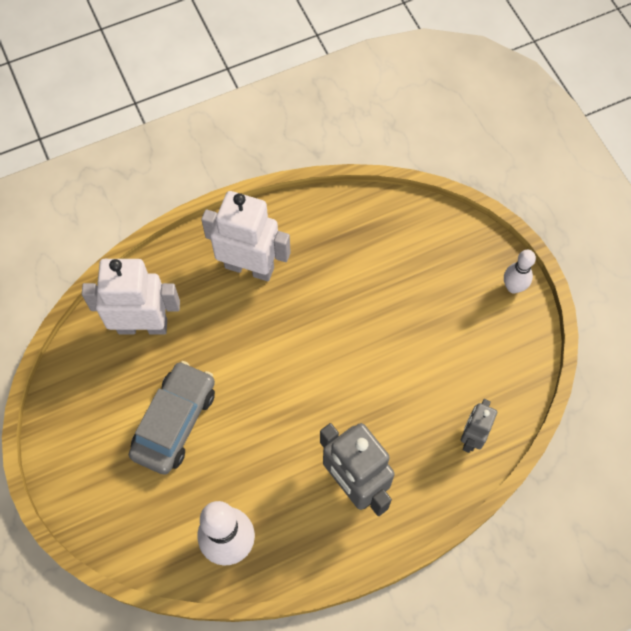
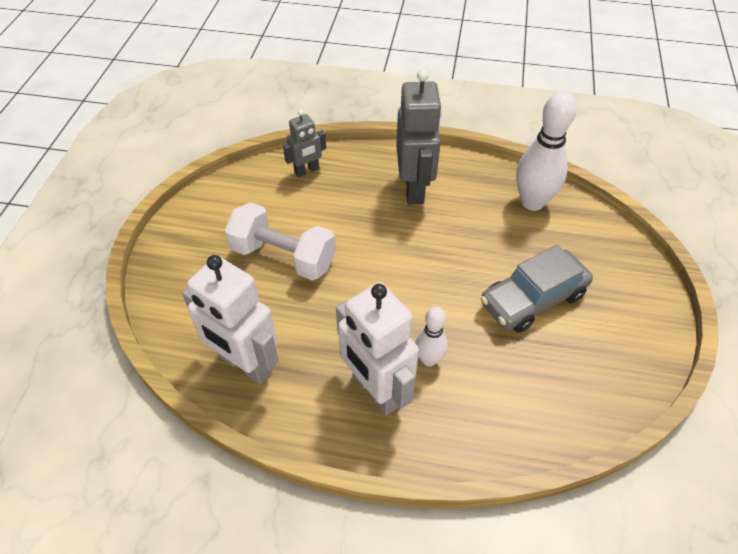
camera: 145 degrees left, 15 degrees down
(142, 325) = (520, 398): white robot -> white robot (245, 365)
(407, 329) = (283, 257): none -> white dumbbell
(513, 287) = (172, 238): white bowling pin -> white bowling pin (429, 359)

